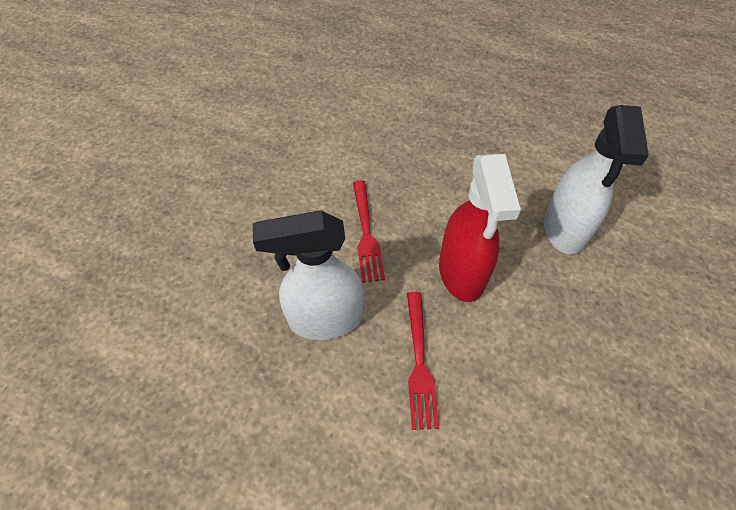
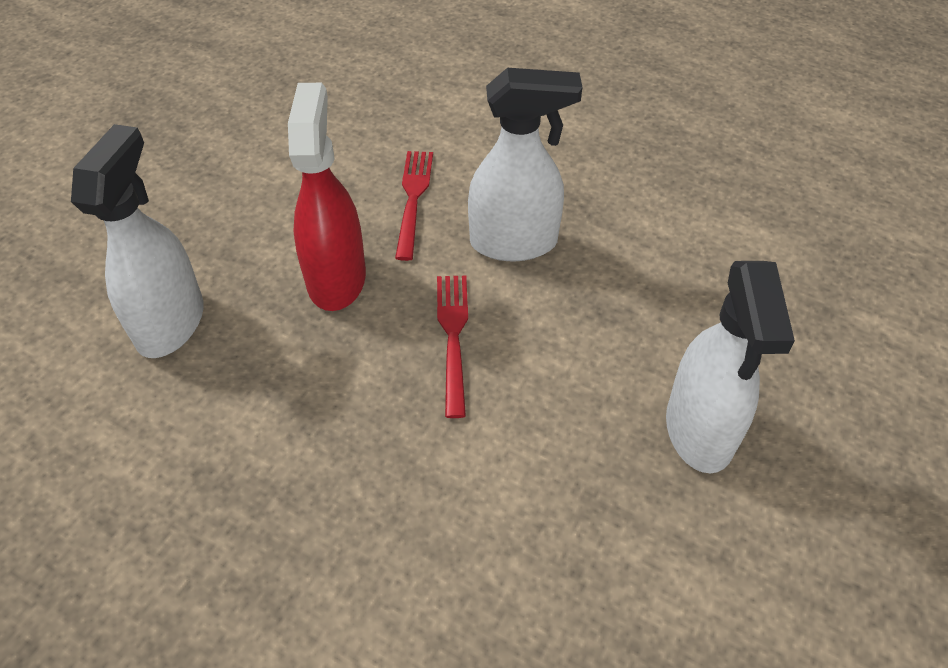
camera: 175 degrees left, 5 degrees down
(212, 186) = (699, 431): none -> white spray bottle

